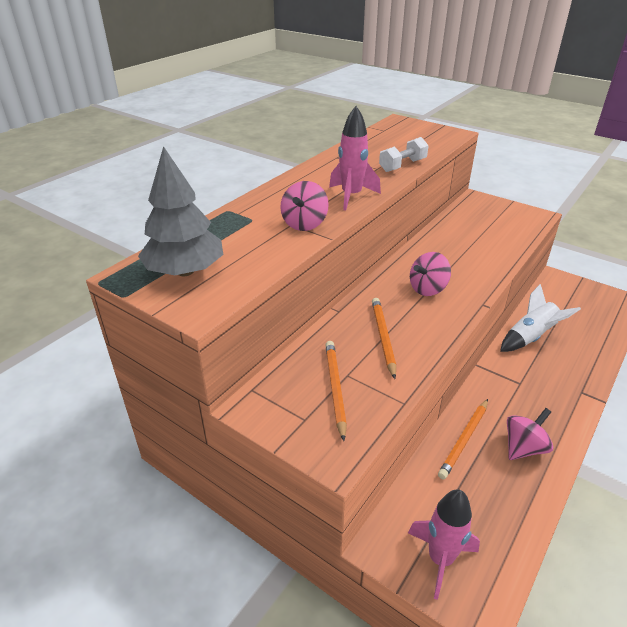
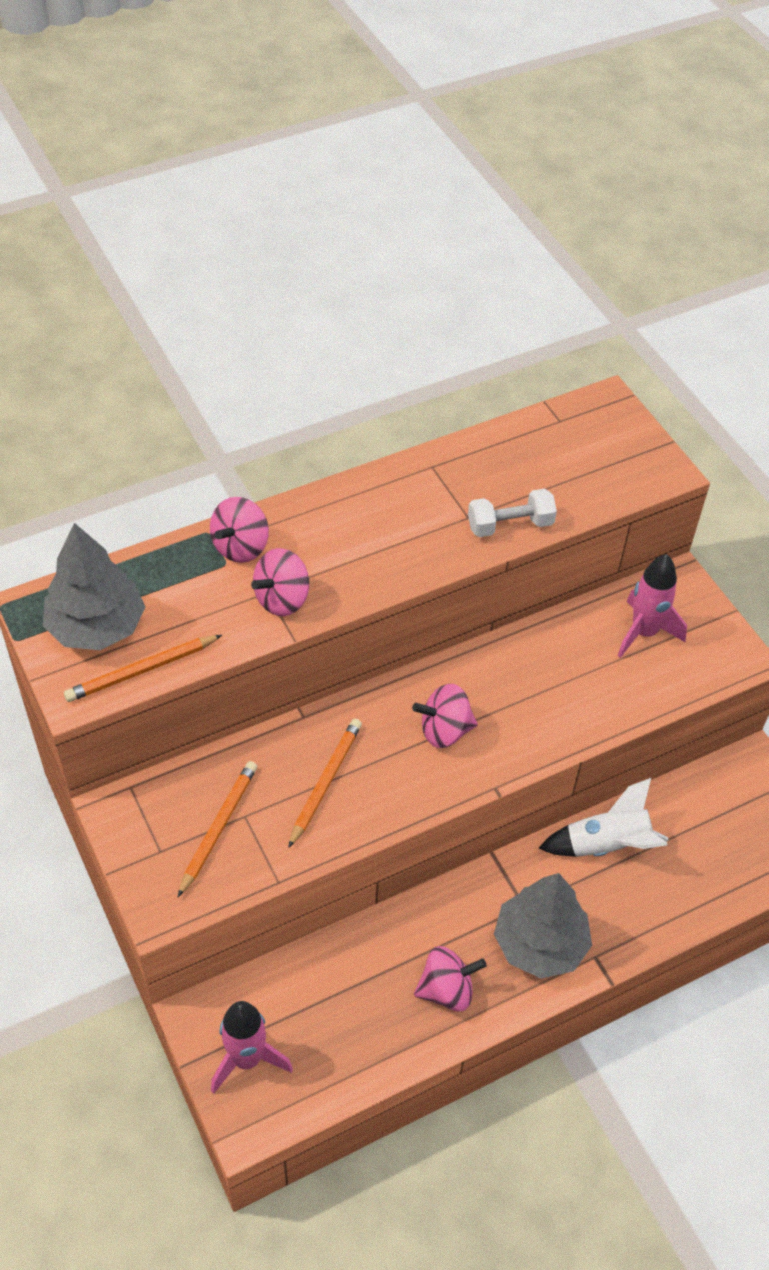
camera: 25 degrees right, 15 degrees up
(255, 210) = (240, 547): none -> pink spinning top
(351, 196) = (382, 567): pink rocket -> pink rocket (644, 632)
(464, 440) = (384, 945): orange pencil -> orange pencil (141, 671)
(547, 398) = (540, 944): none -> grey tree

